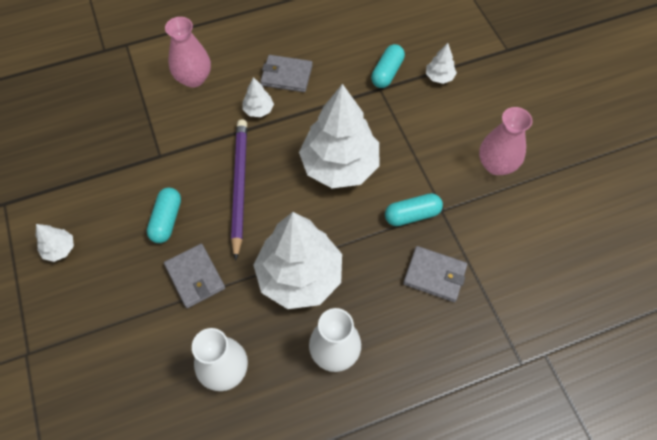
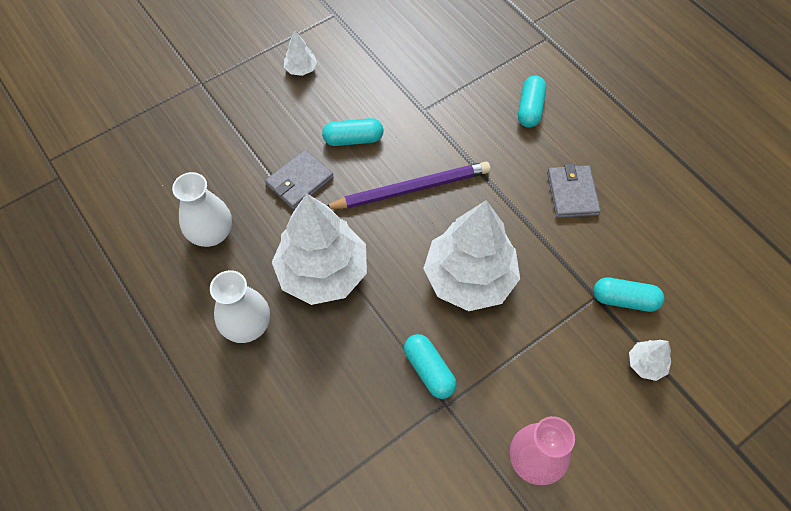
camera: 75 degrees right, 0 degrees up
(194, 78) = (530, 108): pink vase -> turquoise capsule
(258, 110) = (513, 179): white tree -> none
(435, 275) = (358, 410): grey wallet -> none

